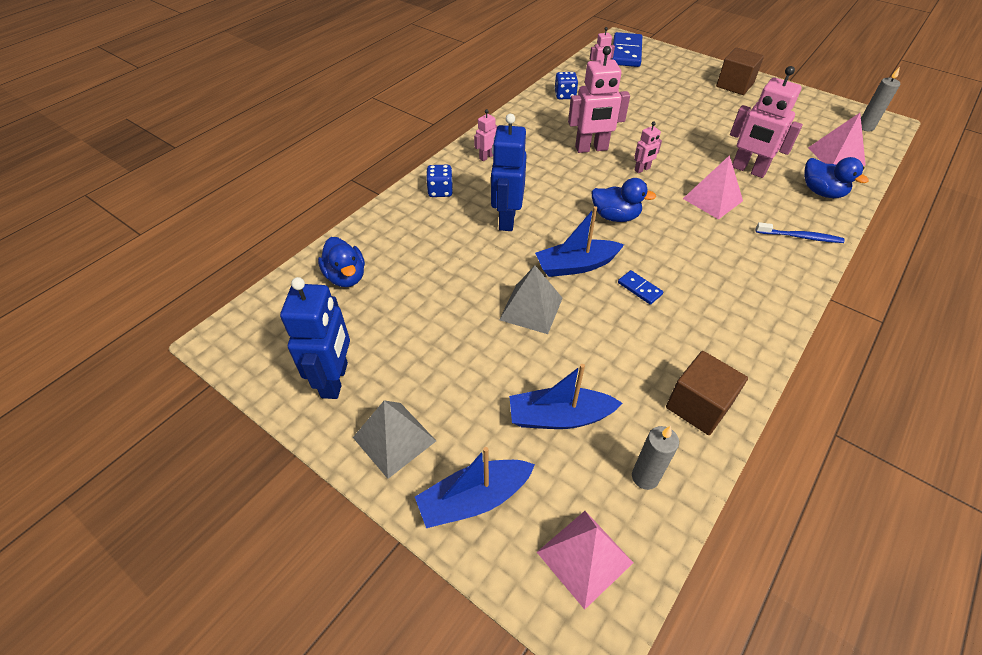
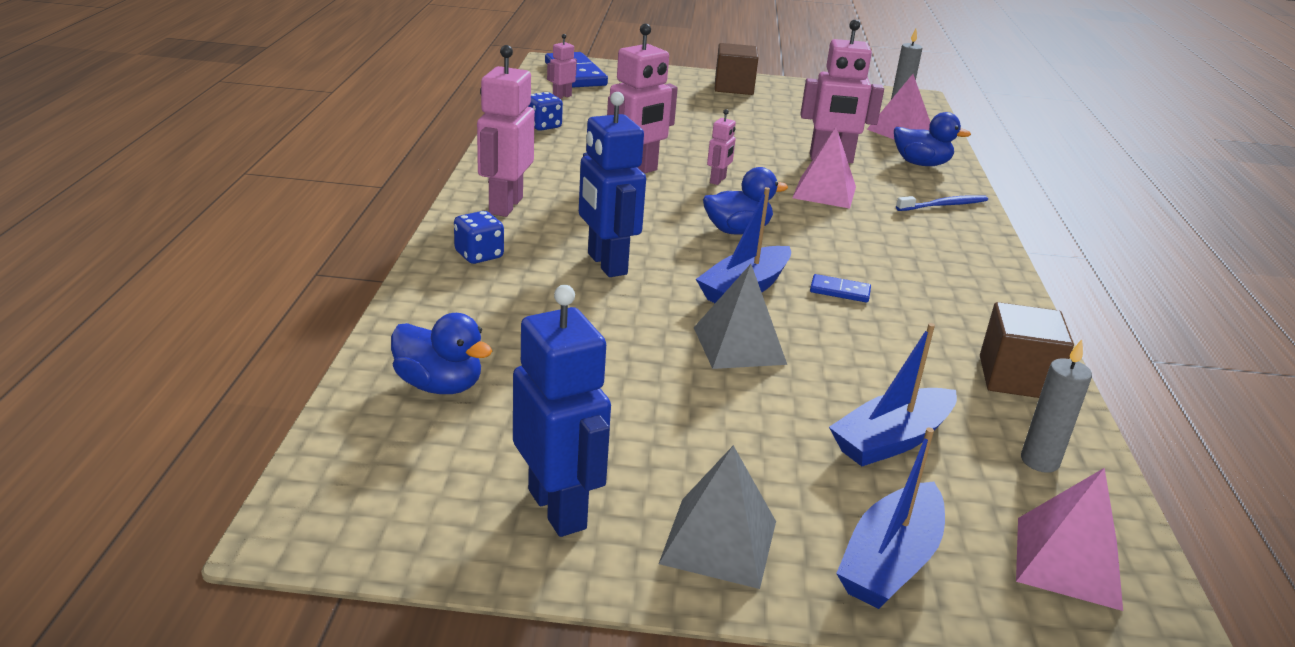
camera: 35 degrees left, 20 degrees down
(486, 157) = (505, 205): pink robot -> pink robot, size x2.00

